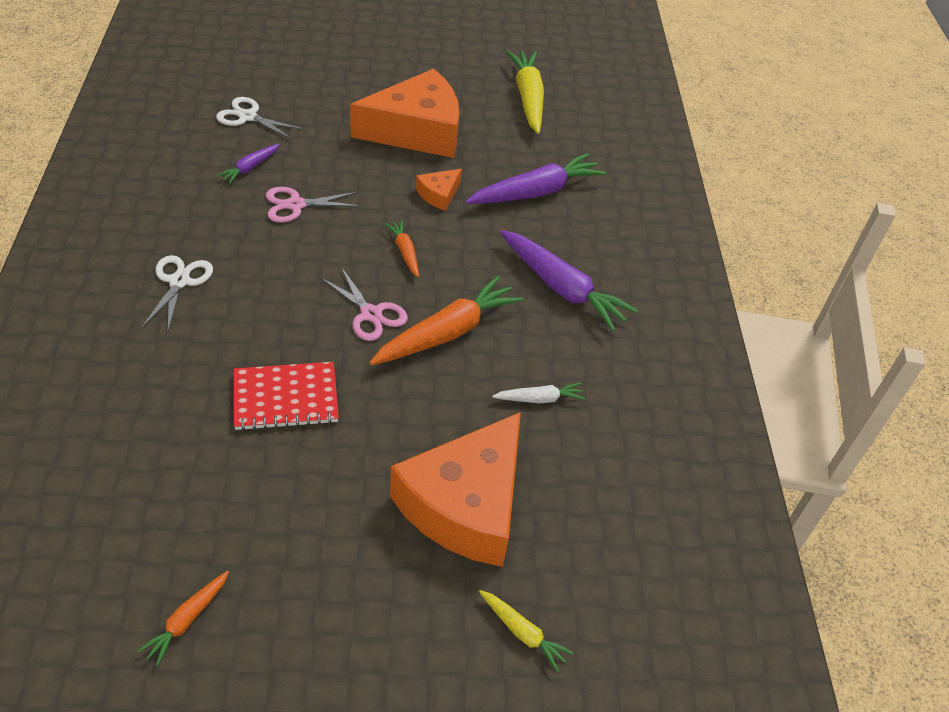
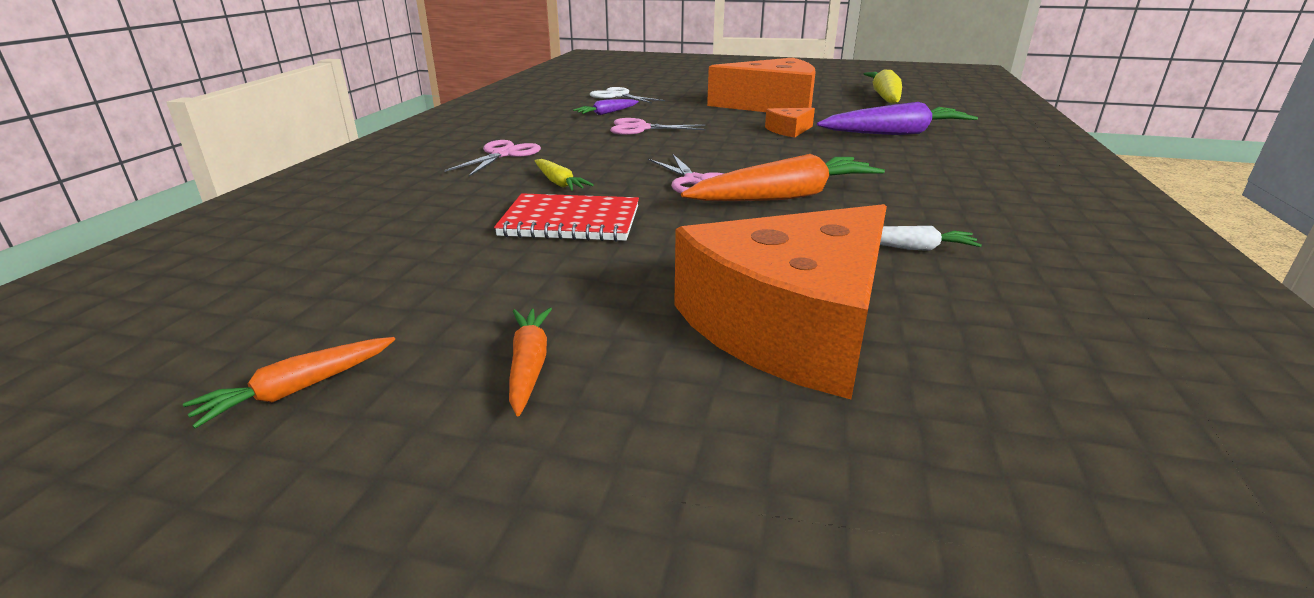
camera: 20 degrees right, 20 degrees down
(179, 281) = (503, 154): white scissors -> pink scissors
(404, 252) = (745, 153): orange carrot -> orange carrot (529, 365)
(523, 632) = (894, 499): yellow carrot -> yellow carrot (559, 183)
(562, 288) = (933, 181): purple carrot -> none

